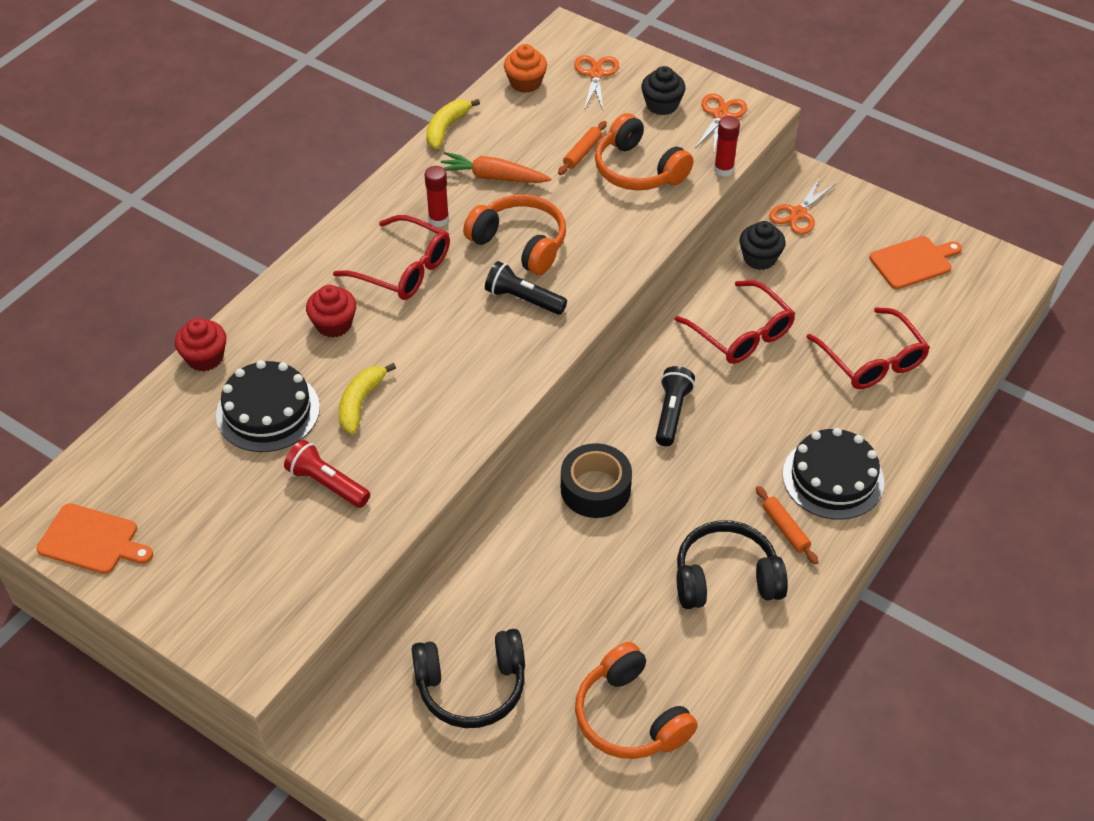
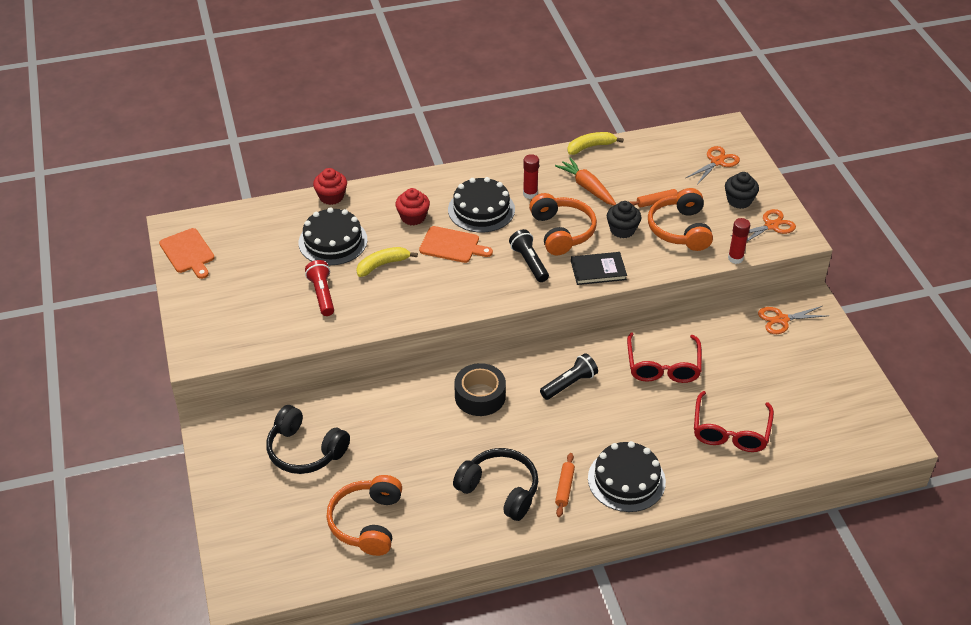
camera: 40 degrees right, 5 degrees down
(403, 269) = (481, 209): red glasses -> black cake
(525, 83) = (667, 145): orange cupcake -> none
(604, 264) = (598, 270): none -> black book
(759, 258) = (725, 331): black cupcake -> black cupcake (622, 230)
(913, 262) = (828, 392): orange cutting board -> orange cutting board (452, 245)

